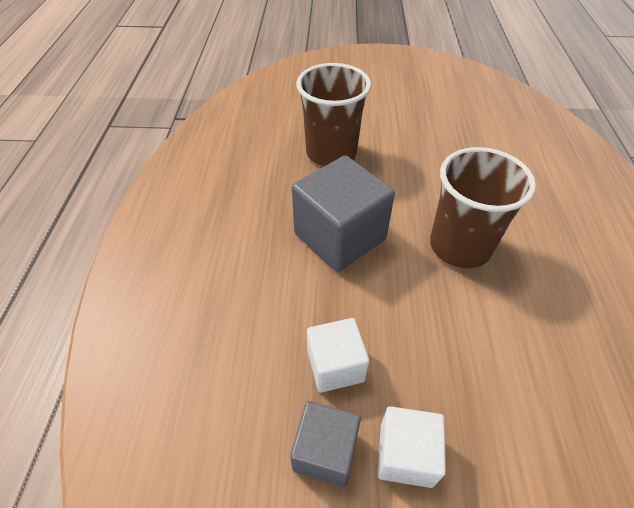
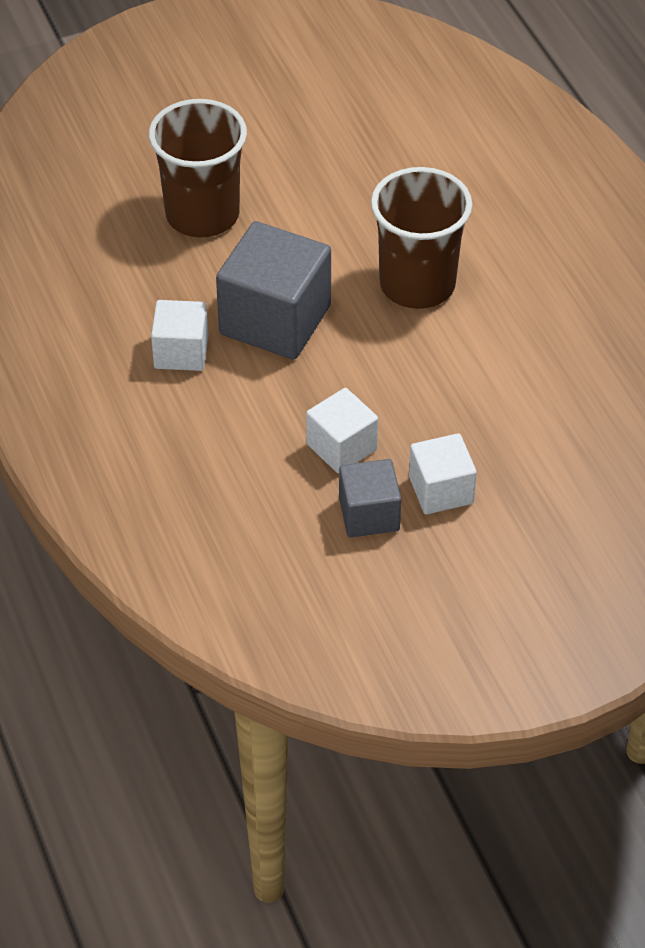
camera: 25 degrees left, 0 degrees up
(260, 236) = (181, 352): none -> white cube

